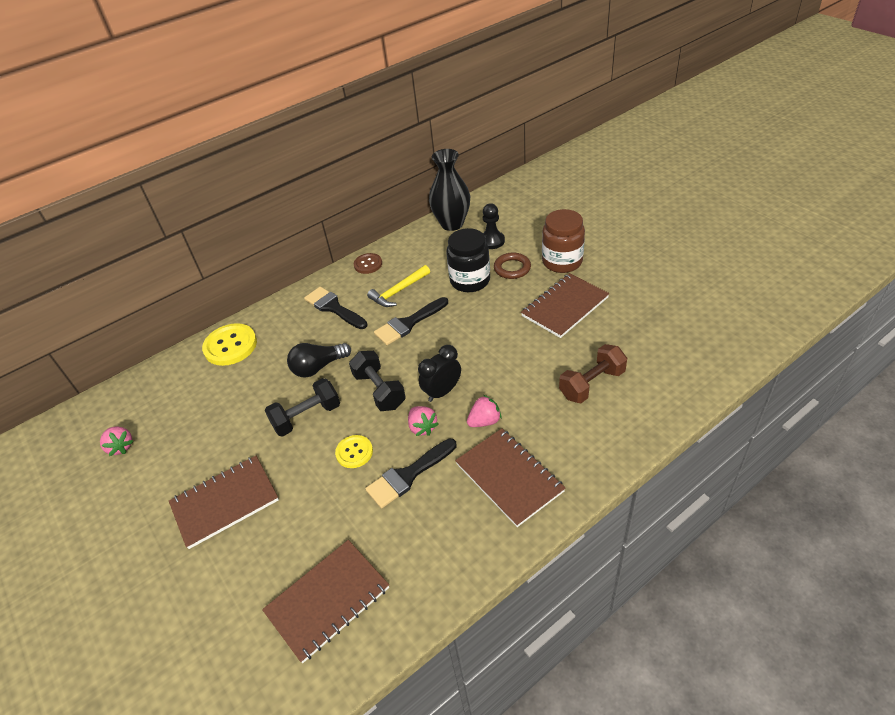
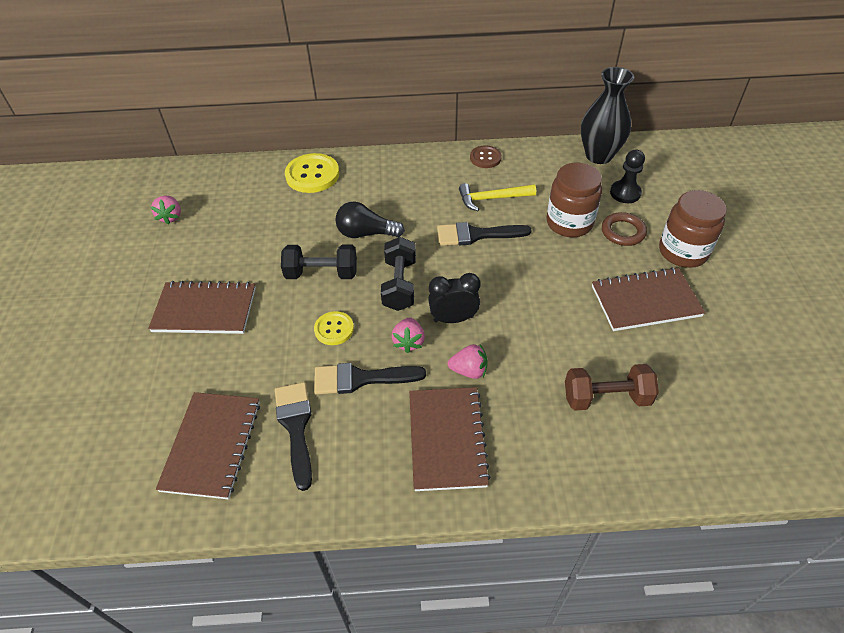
camera: 30 degrees right, 5 degrees up
(328, 600) = (212, 445): brown notebook -> brown notebook turned 75 degrees counterclockwise
(333, 307) = (422, 184): black brush -> black brush (296, 427)
(470, 280) = (569, 223): black jar -> brown jar

